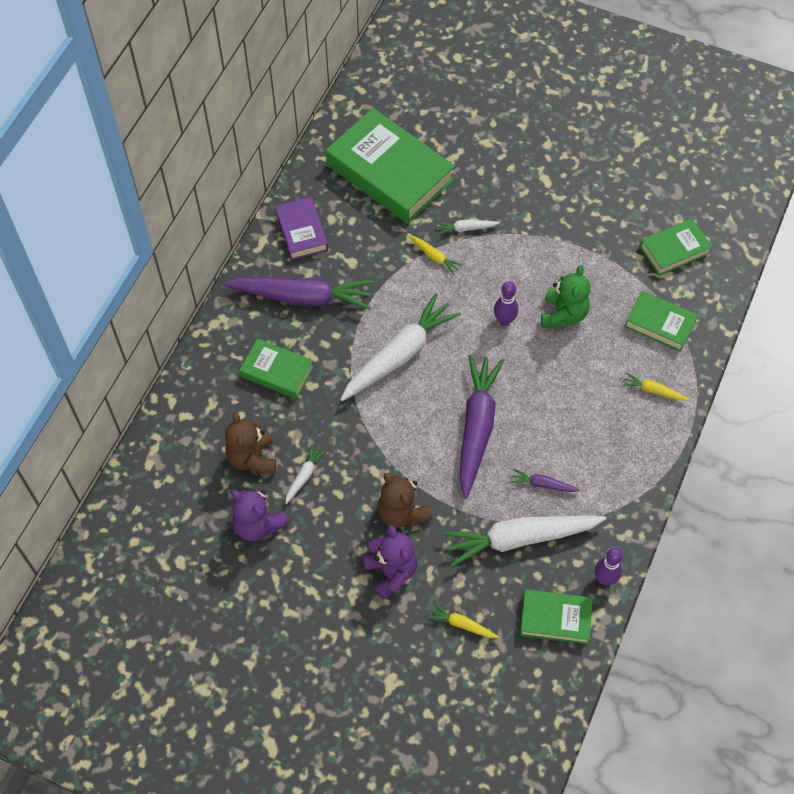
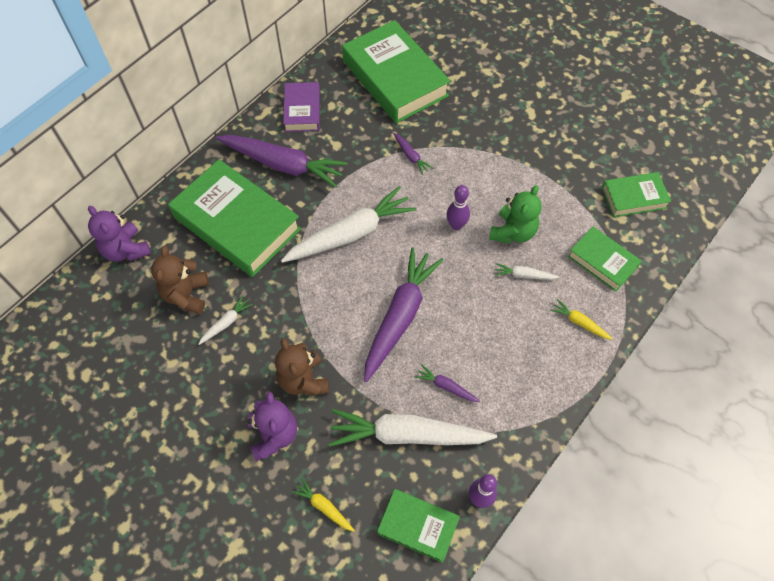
camera: 15 degrees right, 0 degrees up
(258, 525) = (168, 358): purple teddy bear -> purple teddy bear (126, 250)
(277, 371) = (237, 223): green book -> green book, size x1.90
(434, 257) = (411, 156): yellow carrot -> purple carrot
(466, 228) = (446, 138): white carrot -> white carrot (523, 275)

